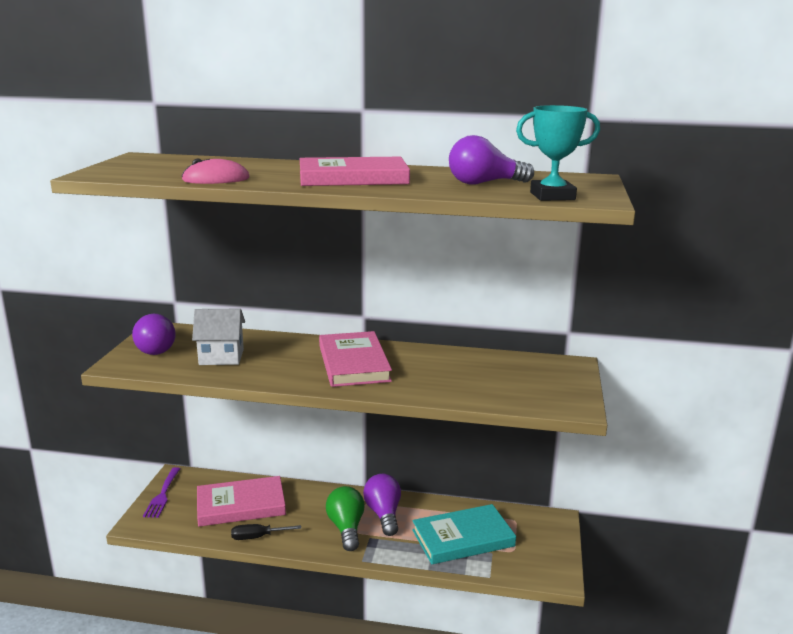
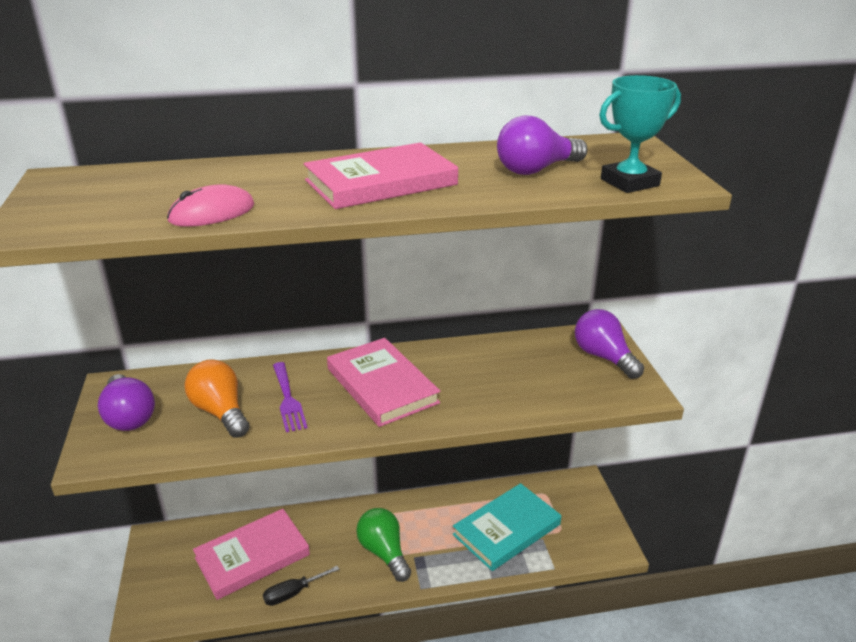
camera: 20 degrees left, 10 degrees up
(162, 495) = (151, 569): purple fork -> purple fork (288, 399)
(221, 357) = (220, 412): white house -> orange light bulb
(384, 514) = (414, 523): purple light bulb -> purple light bulb (604, 357)

